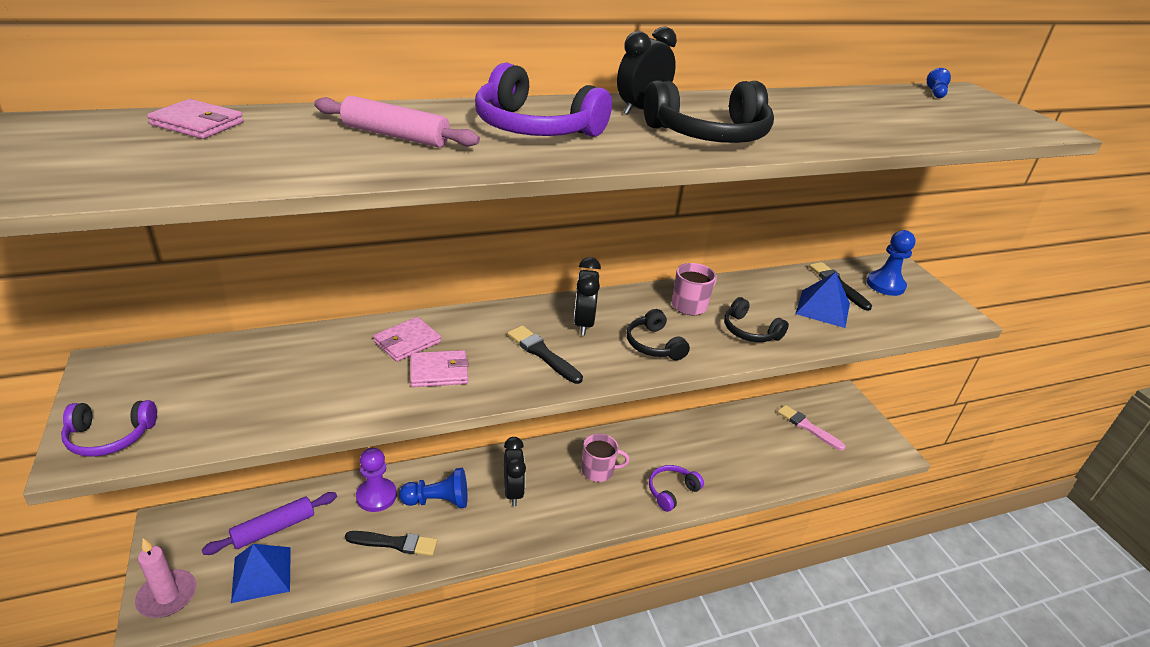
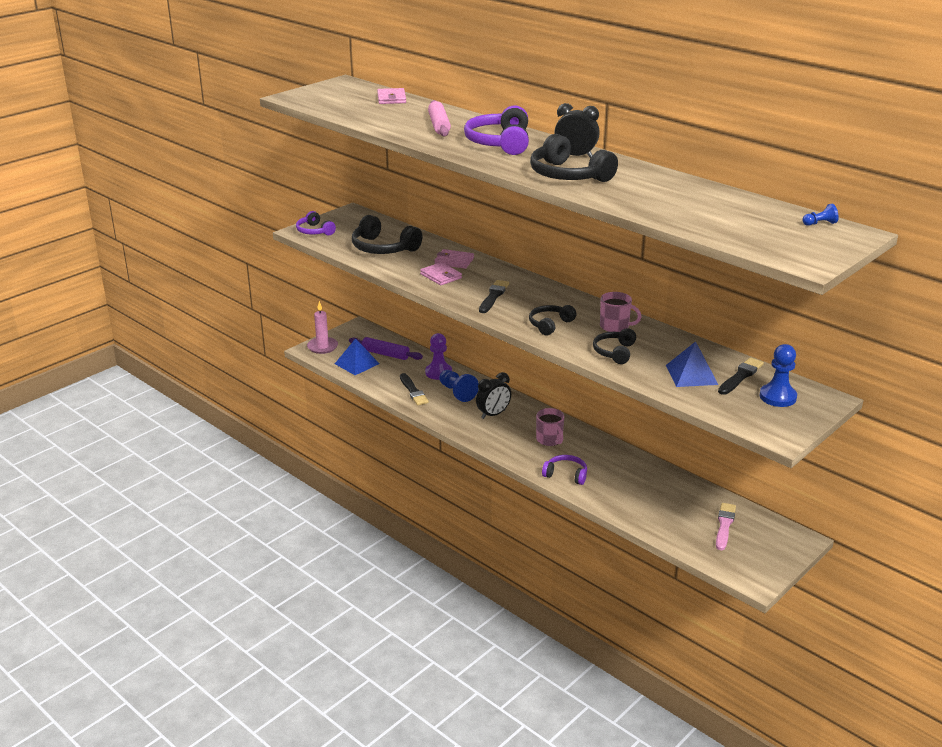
camera: 65 degrees right, 5 degrees down
(283, 387) = (383, 248): none -> black headphones
(583, 324) = (540, 299): black clock -> none

